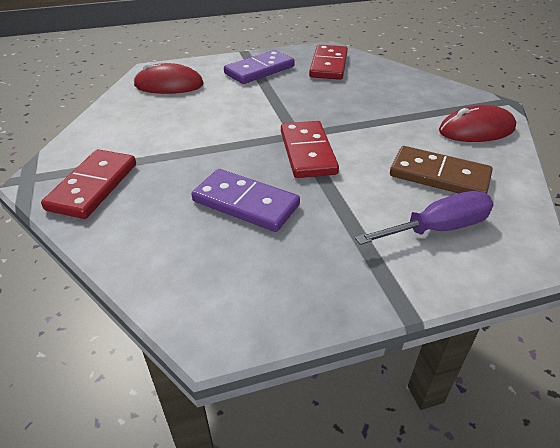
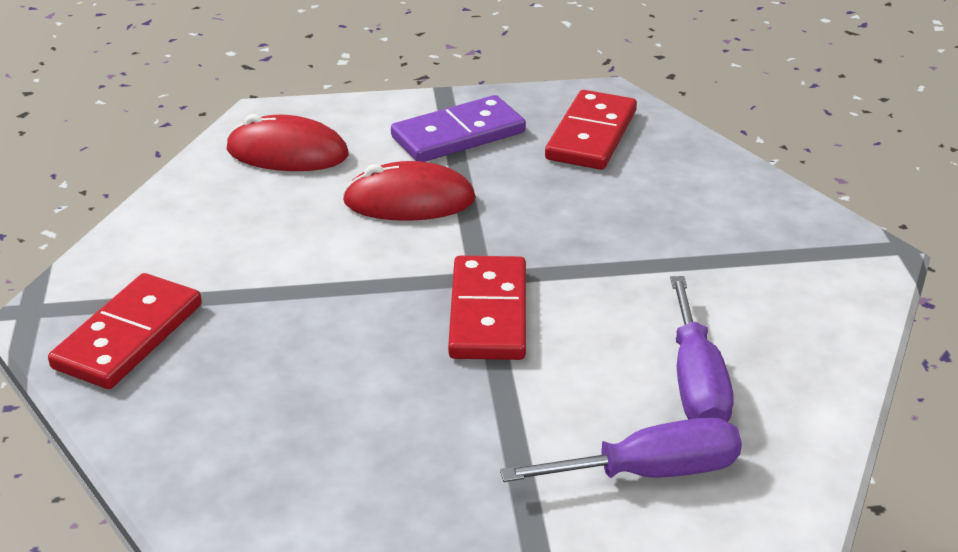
camera: 10 degrees right, 5 degrees down
(246, 203) = (358, 393): purple domino -> none
(439, 176) = (696, 382): brown domino -> purple screwdriver
(476, 130) = (806, 302): red mouse -> red mouse (409, 201)

